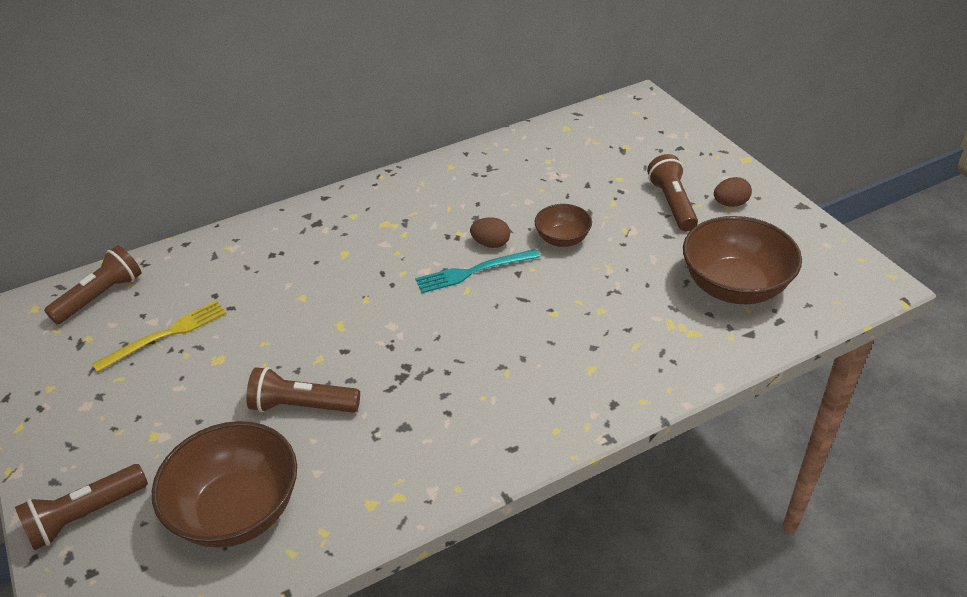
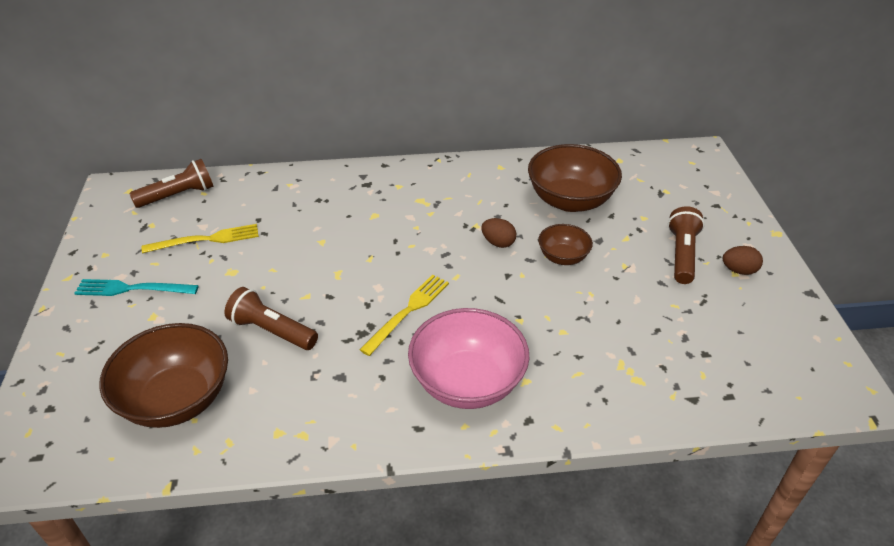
camera: 20 degrees right, 0 degrees up
(85, 515) = (71, 362): brown flashlight -> none
(437, 340) = (407, 312): none -> yellow fork
(474, 271) = (470, 262): turquoise fork -> turquoise fork (133, 289)
(536, 388) = (467, 382): none -> pink bowl
(734, 287) = (701, 349): brown bowl -> brown bowl (570, 200)

